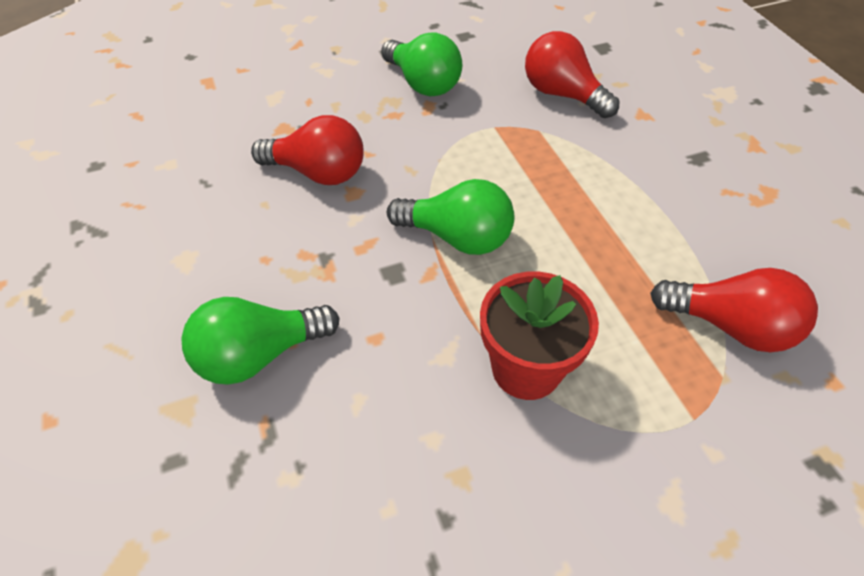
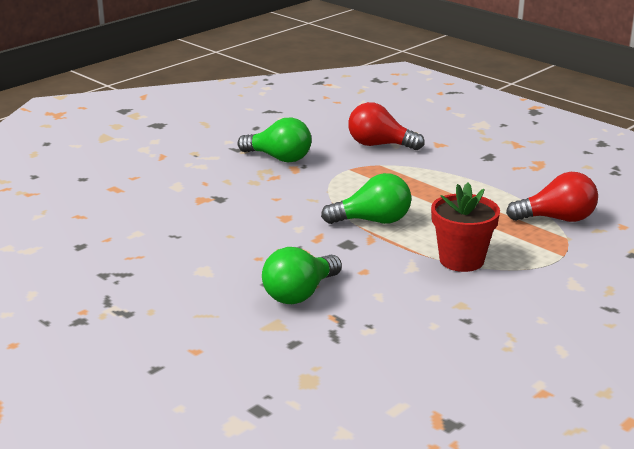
camera: 25 degrees left, 25 degrees down
(318, 173) = (251, 214): red light bulb -> none

